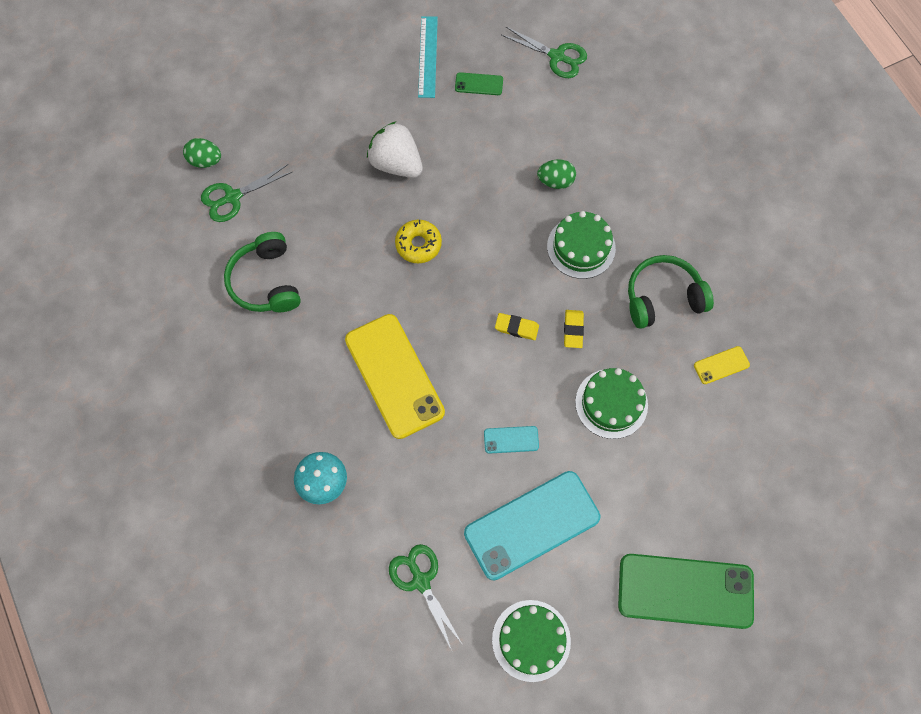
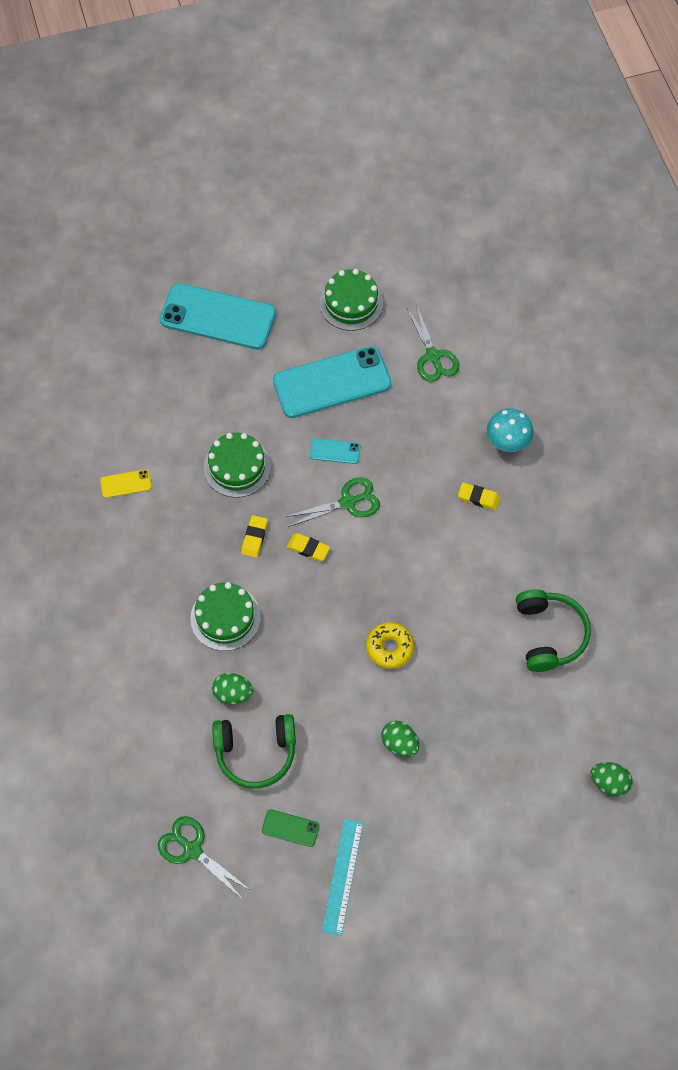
camera: 170 degrees left, 5 degrees down
(233, 197) = (579, 733): green scissors -> green scissors (348, 502)
(349, 412) = (478, 497): none -> yellow eraser
(394, 376) = (432, 523): yellow phone -> none
(396, 163) = (399, 743): white strawberry -> green egg
(663, 298) = (159, 554): green headphones -> green headphones (256, 752)
(685, 590) = (218, 317): green phone -> turquoise phone

